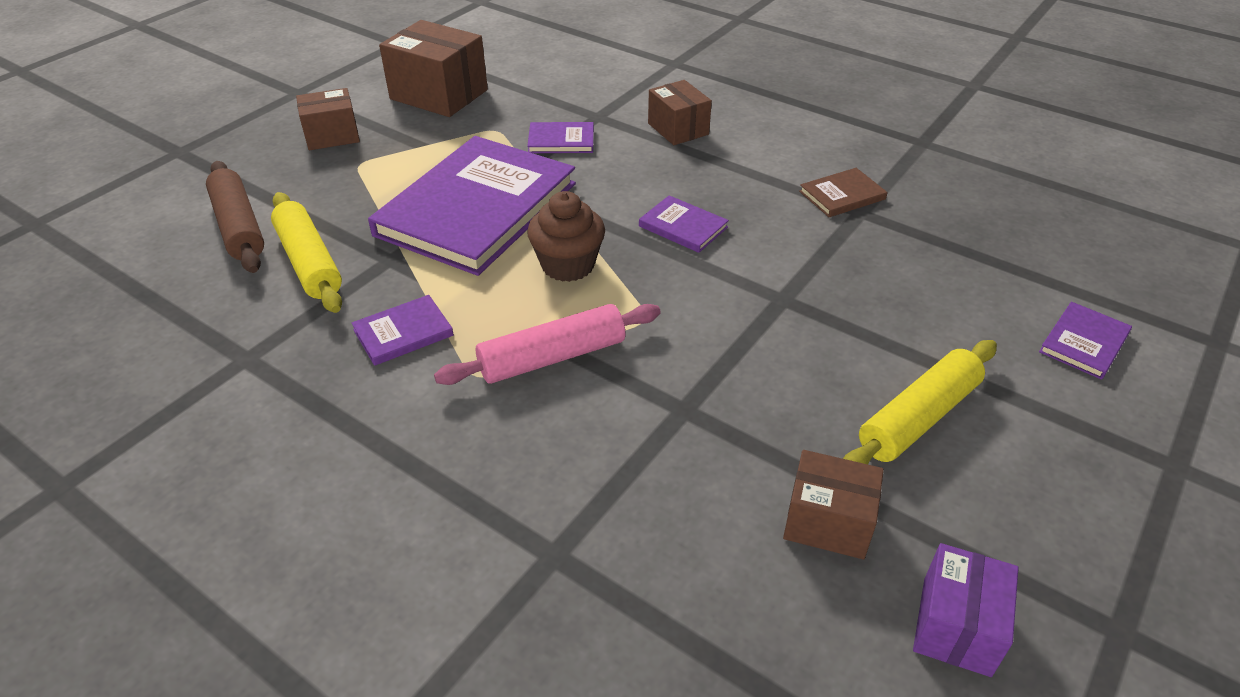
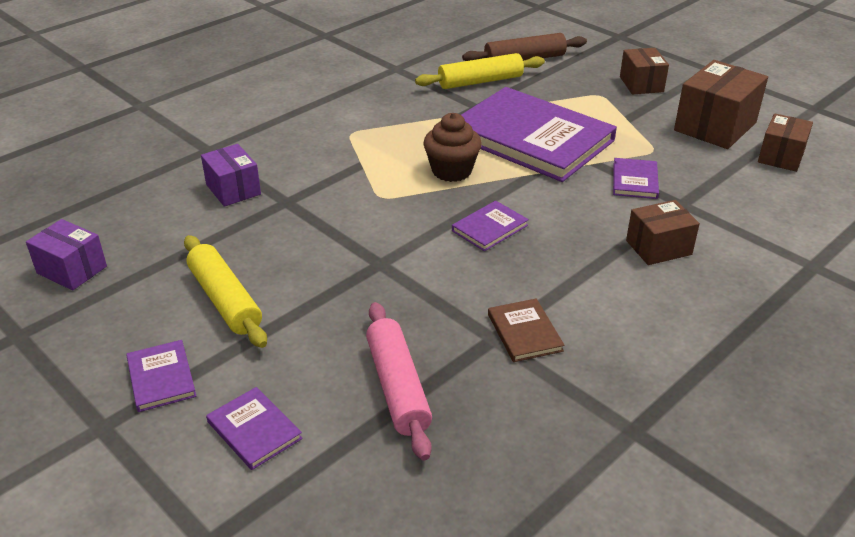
camera: 100 degrees right, 5 degrees down
(403, 332) = (400, 111): purple book -> purple book (161, 378)
(552, 357) = (356, 158): pink rolling pin -> pink rolling pin (398, 387)
(671, 479) = (233, 189): none -> purple box
(828, 522) = (168, 239): brown box -> brown box (781, 156)

